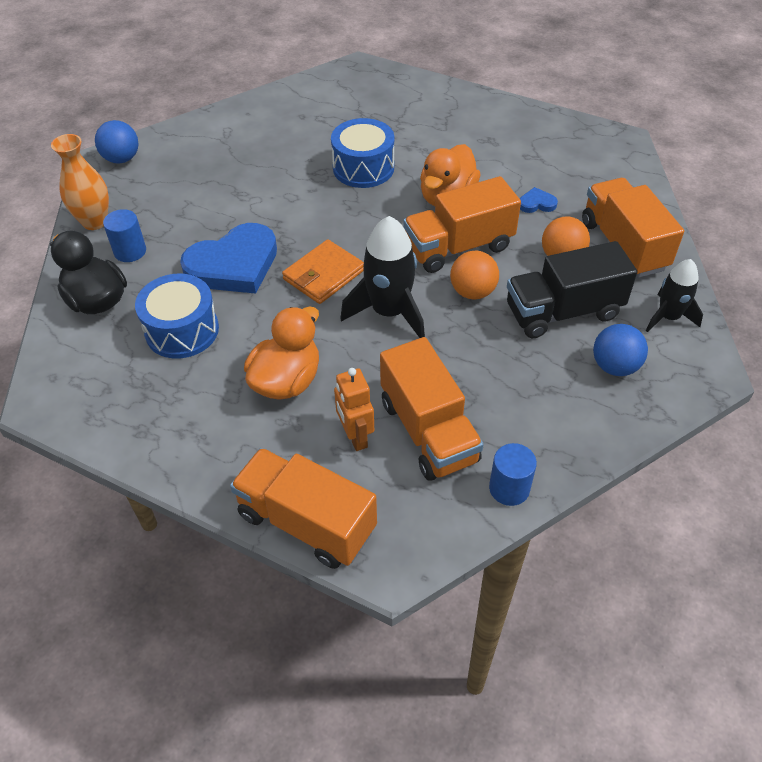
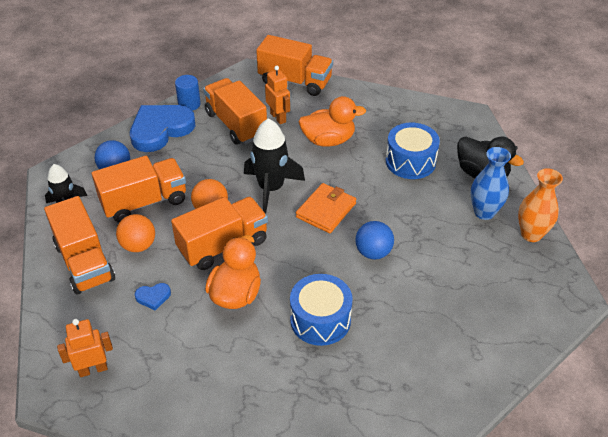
camera: 170 degrees right, 5 degrees down
(122, 159) = (557, 302): blue ball -> blue ball (373, 252)
(130, 251) = (484, 212): blue cylinder -> blue vase
(234, 265) = (398, 210): blue heart -> blue heart (160, 130)
(286, 381) = (328, 140): orange duck -> orange duck turned 120 degrees counterclockwise
(563, 311) = (144, 202): black truck -> orange truck
(587, 152) = (93, 369): none -> orange robot

